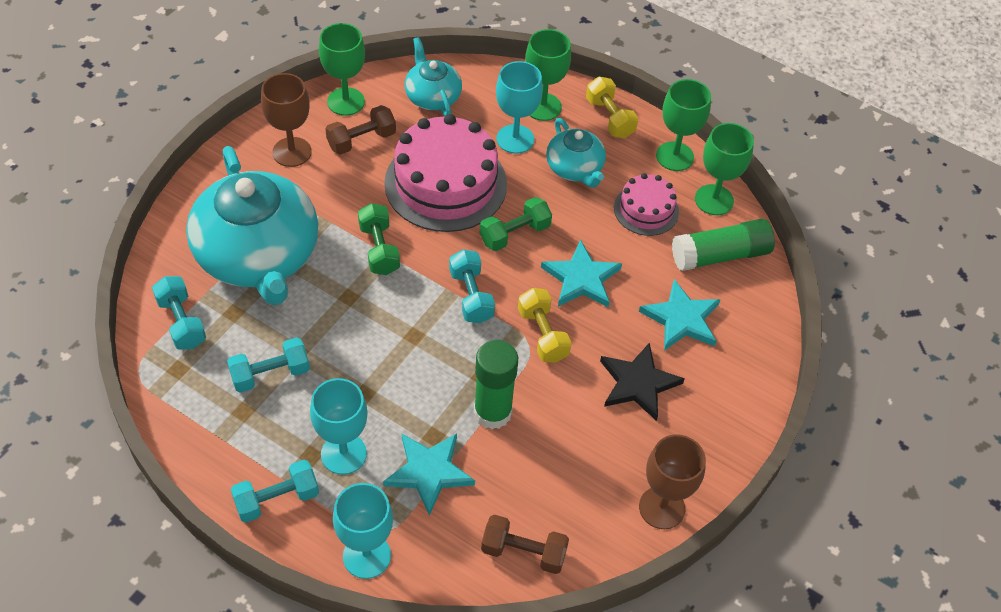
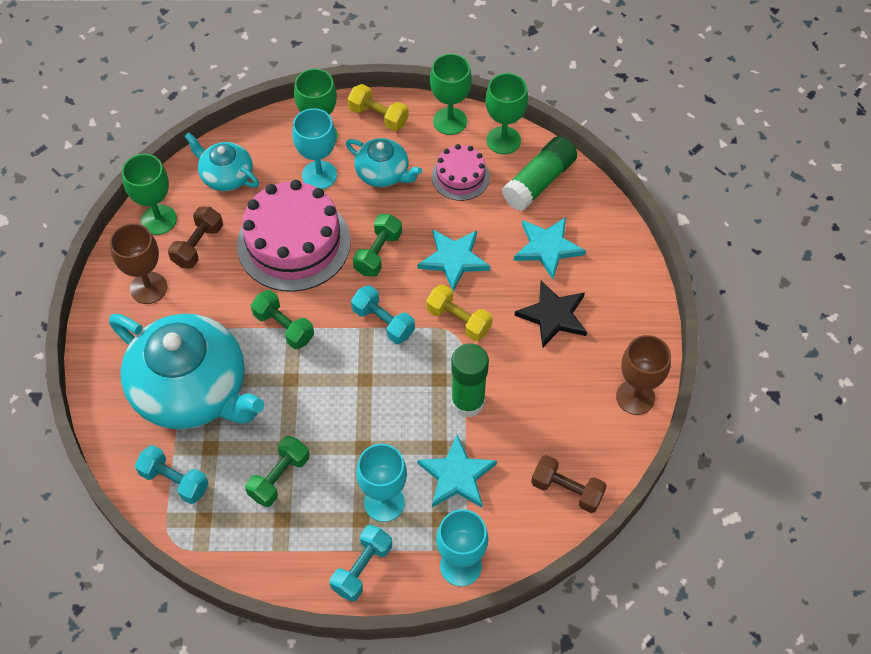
camera: 30 degrees left, 5 degrees up
(270, 374) = (279, 477): turquoise dumbbell -> green dumbbell
(523, 552) = (567, 490): brown dumbbell -> brown dumbbell turned 45 degrees clockwise

